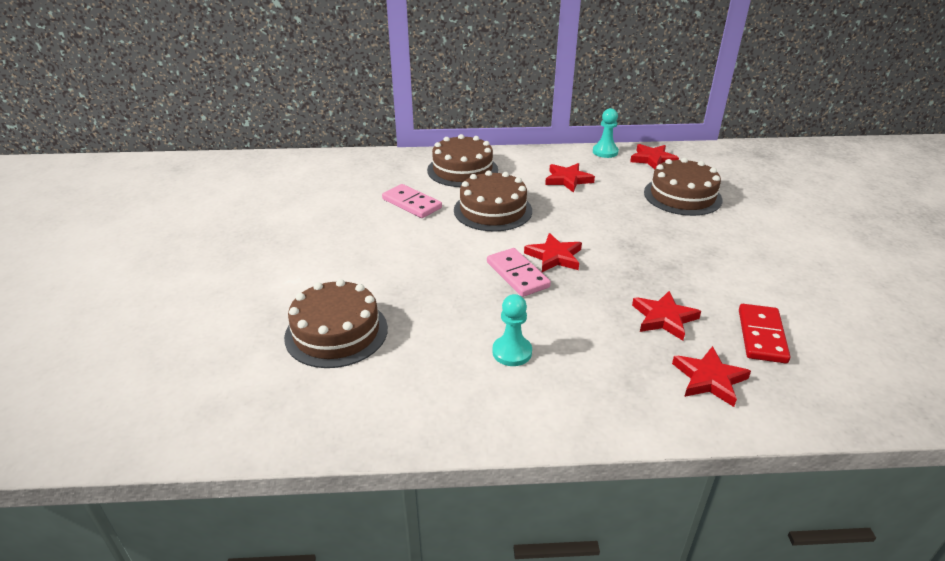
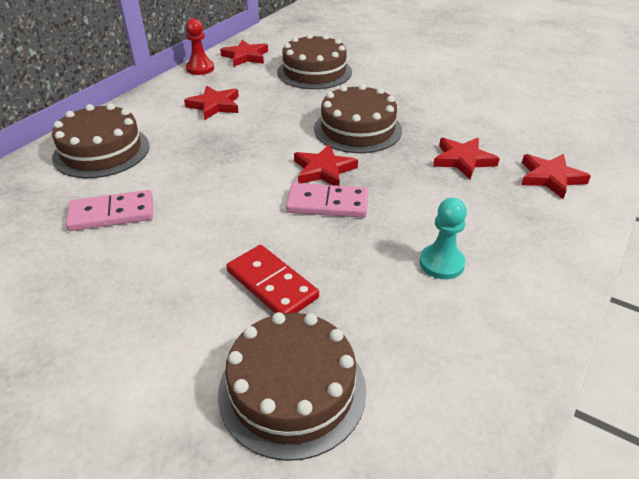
camera: 55 degrees left, 5 degrees up
(493, 210) = (203, 168): brown cake -> brown cake (357, 129)
(605, 152) = (200, 68): turquoise pawn -> red pawn
(762, 336) = (518, 132): red domino -> red domino (272, 284)

